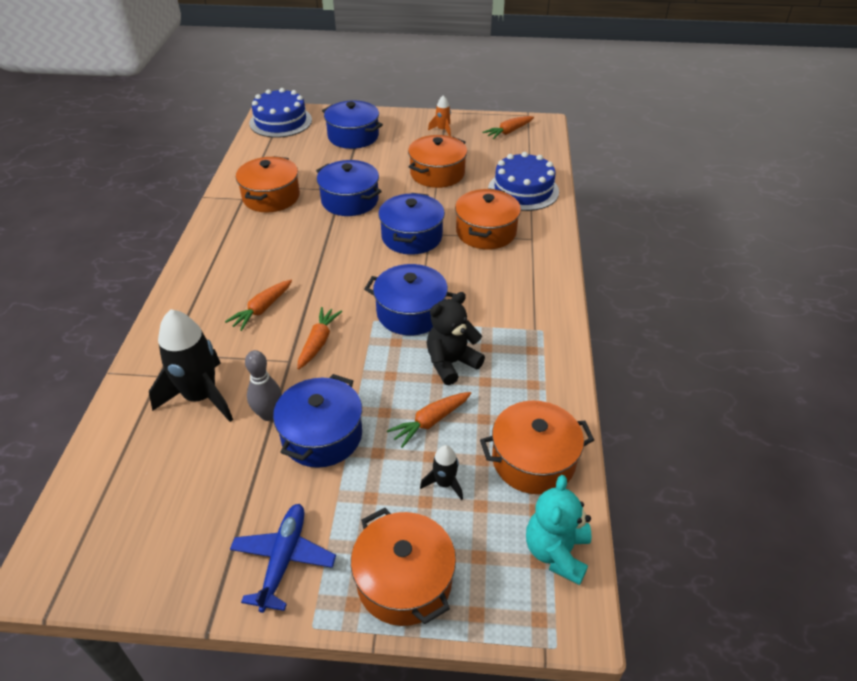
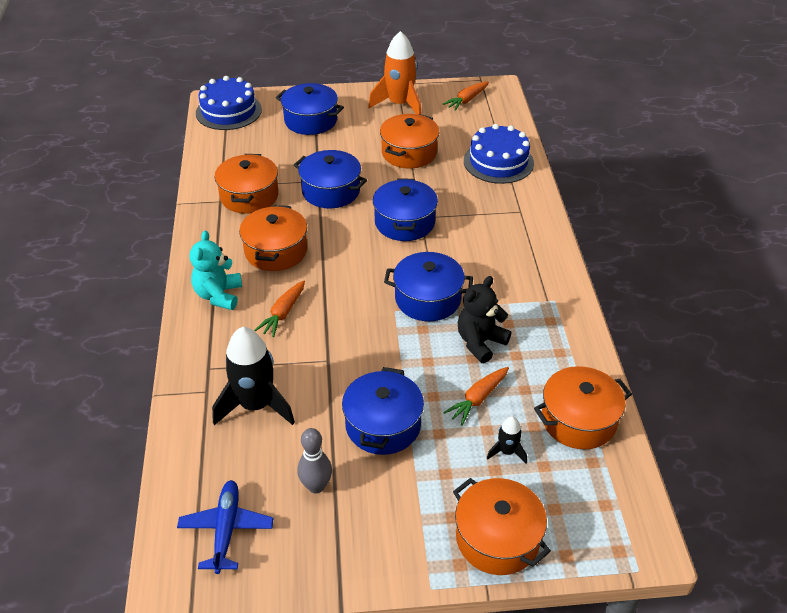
camera: 10 degrees left, 0 degrees up
(269, 414) = (326, 413): grey bowling pin -> grey bowling pin (316, 486)
(283, 560) = (386, 538): blue plane -> blue plane (226, 530)
(318, 342) = (349, 339): orange carrot -> none
(442, 130) = (399, 104): orange rocket -> orange rocket, size x2.10
(486, 232) = (475, 209): orange pot -> orange pot (276, 251)
(556, 552) = (619, 495): turquoise teddy bear -> turquoise teddy bear (219, 295)

